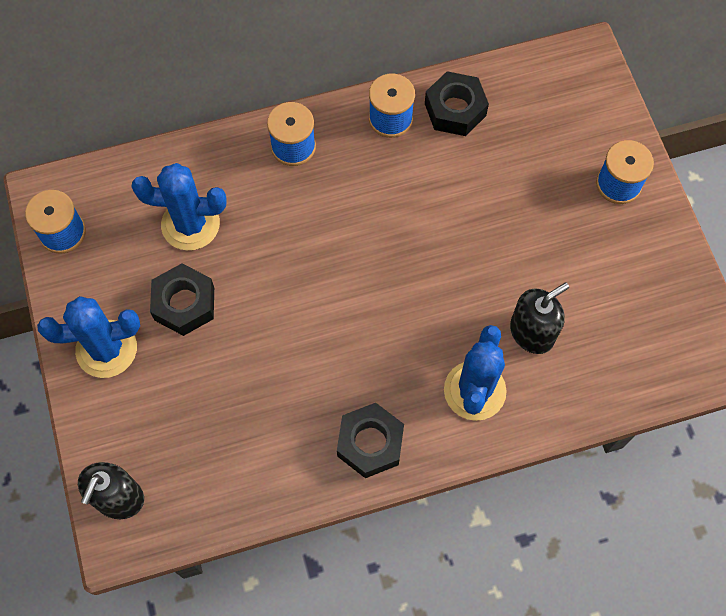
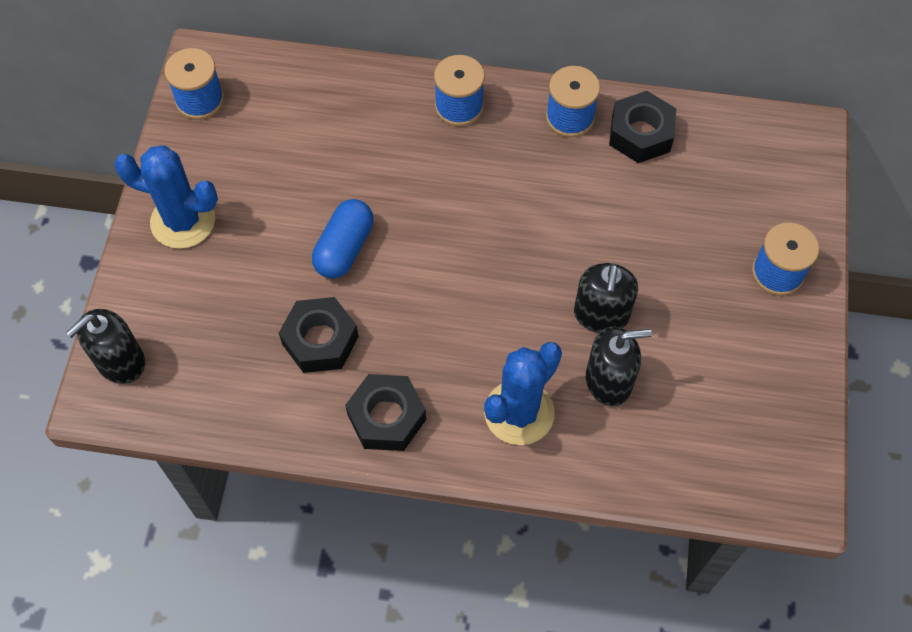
camera: 25 degrees right, 5 degrees down
(184, 304) = (277, 210): black nut -> black nut (320, 340)
(190, 224) = (322, 139): blue cactus -> none
(260, 313) = (344, 248): none -> blue capsule
(499, 279) = (601, 315): none -> black soap dispenser

